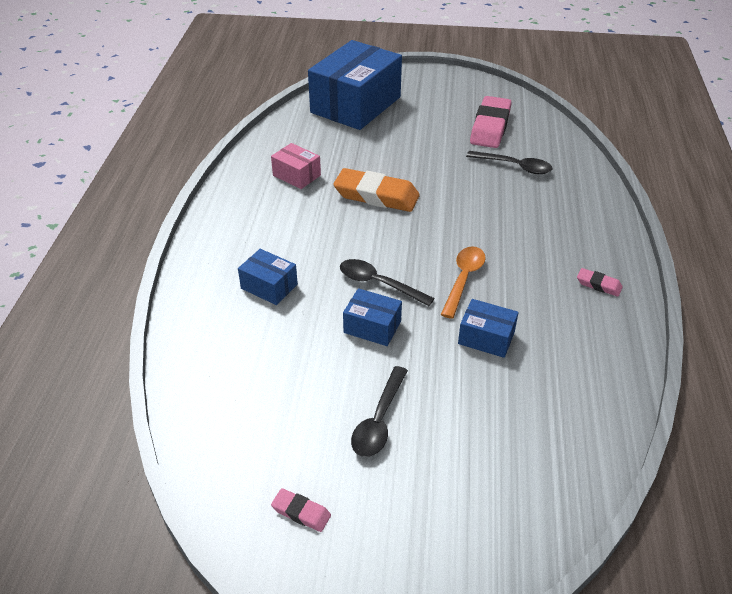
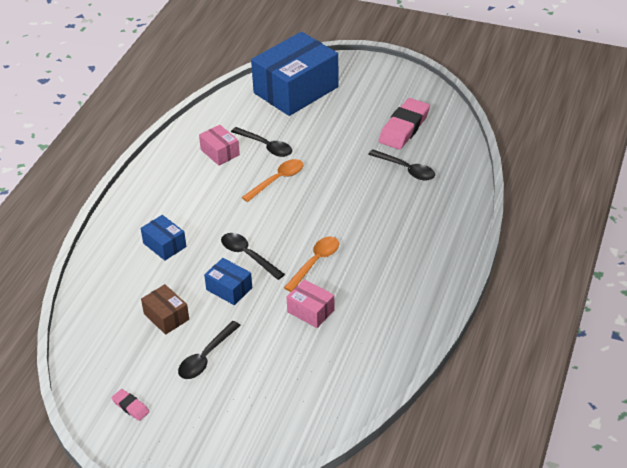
camera: 15 degrees right, 0 degrees up
(305, 375) = (166, 316): none -> brown box
(347, 163) = (266, 146): none -> black spoon
(376, 196) = (277, 180): orange eraser -> orange spoon
(486, 338) = (310, 311): blue box -> pink box
(598, 285) = (420, 284): pink eraser -> none

